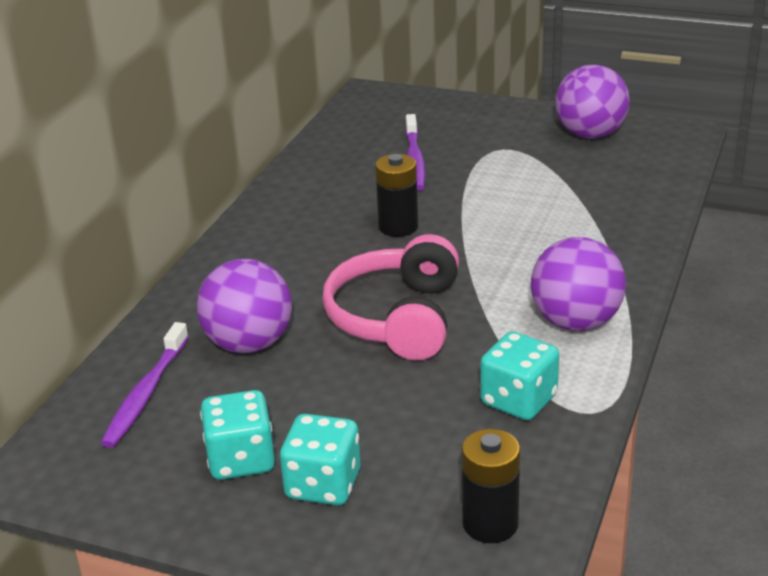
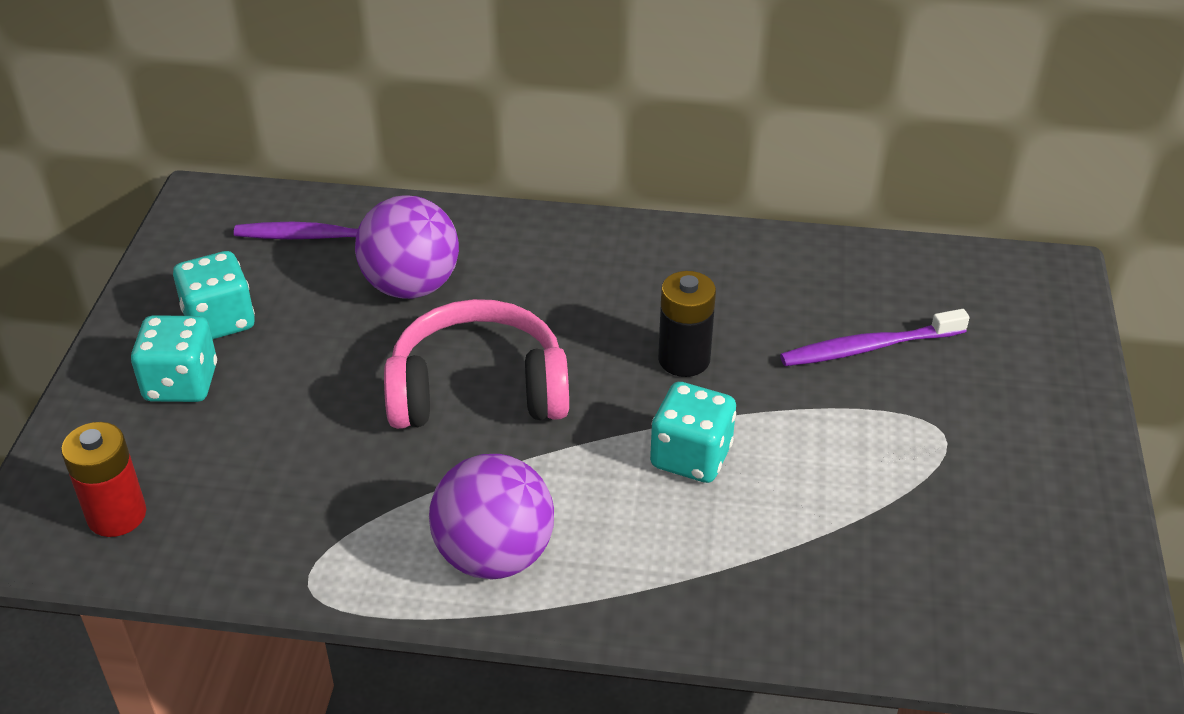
camera: 75 degrees right, 10 degrees up
(490, 524) = (117, 515): black battery -> red battery
(518, 400) = (325, 516): turquoise dice -> turquoise dice (691, 456)
(590, 134) = (1038, 531): purple ball -> none

